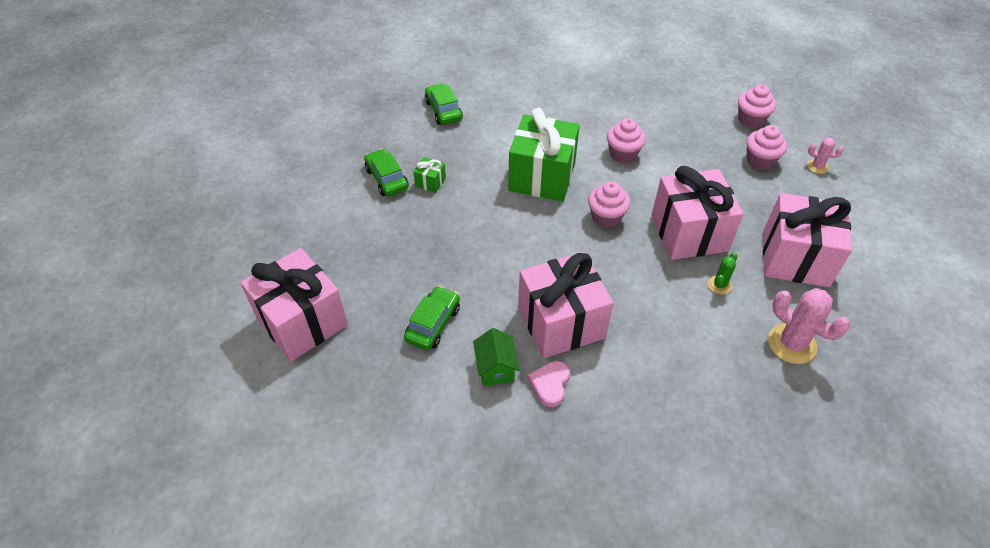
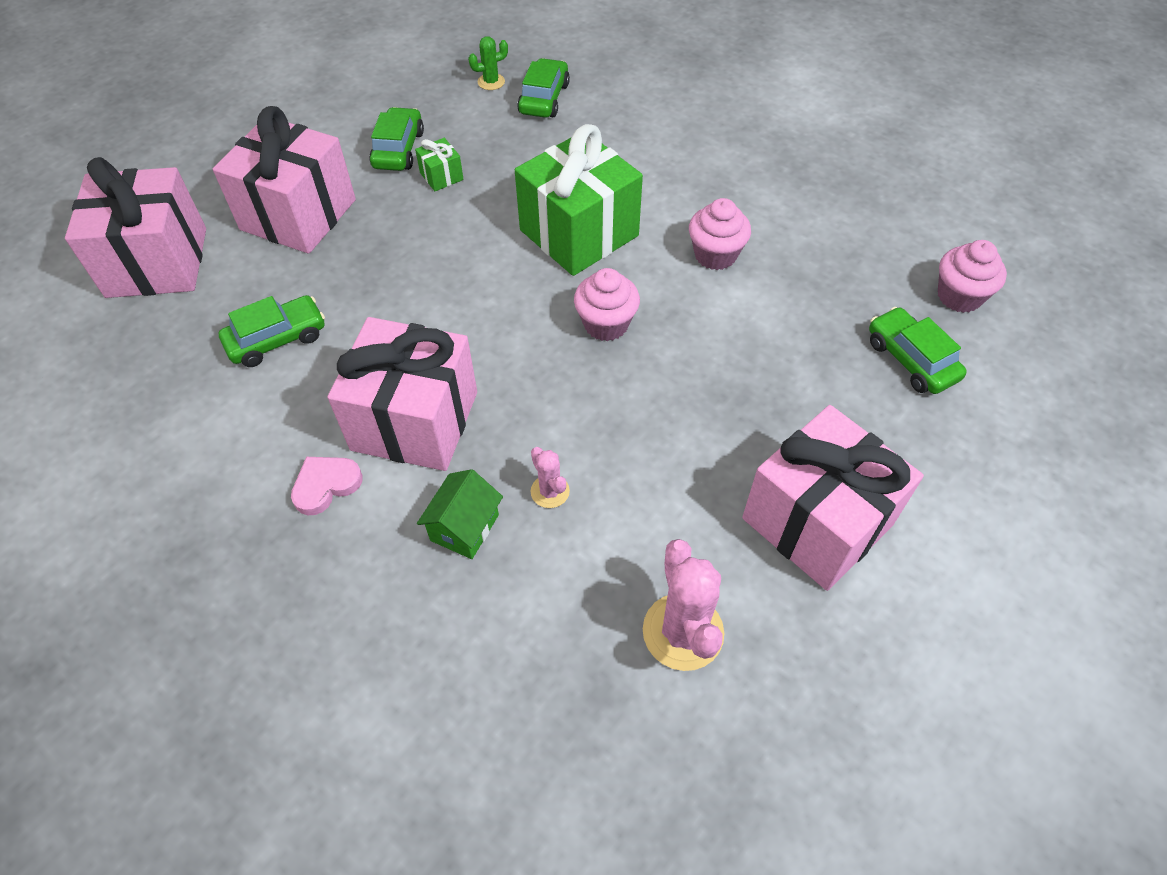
camera: 35 degrees right, 5 degrees up
(495, 368) = (288, 429): green house -> green house (464, 527)
(689, 233) = (697, 402): pink gift -> pink gift (298, 215)
(719, 285) = (665, 493): green cactus -> green cactus (491, 82)
(760, 161) = (910, 360): pink cupcake -> green car
(817, 166) = (998, 413): pink cactus -> pink cactus (550, 491)

